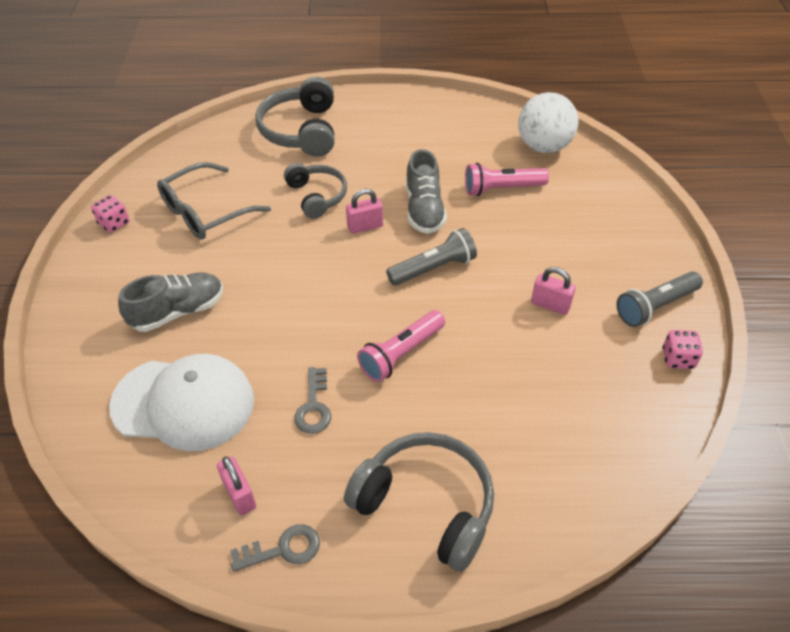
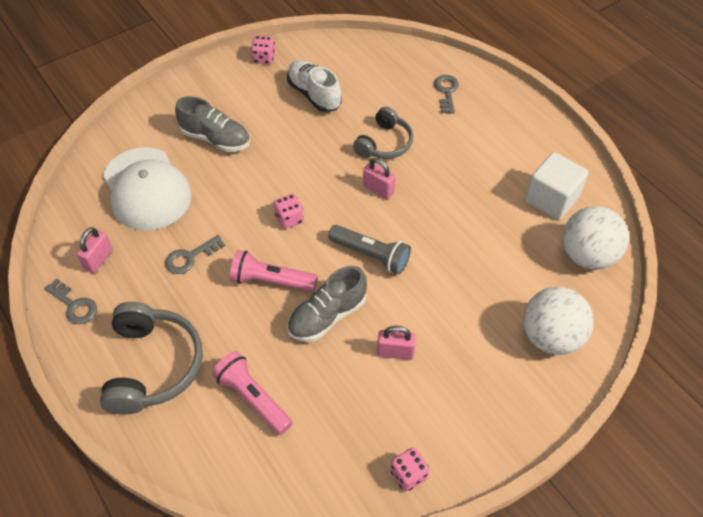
camera: 55 degrees right, 5 degrees up
(205, 212) = (314, 94): grey glasses -> white shoe
(301, 131) = (446, 92): grey headphones -> grey key
(339, 304) = (289, 219): none -> pink dice
(424, 209) = (429, 215): grey shoe -> grey shoe (327, 316)
(473, 135) = (551, 199): none -> white cube
(502, 189) = (502, 253): pink flashlight -> pink flashlight (253, 398)
(550, 305) = (395, 352): pink padlock -> pink padlock turned 75 degrees counterclockwise
(603, 205) = (550, 337): none -> white ball
(655, 306) = (456, 432): grey flashlight -> none

